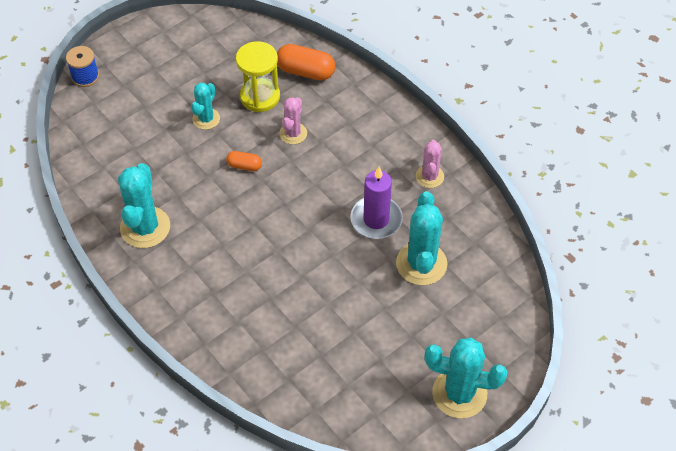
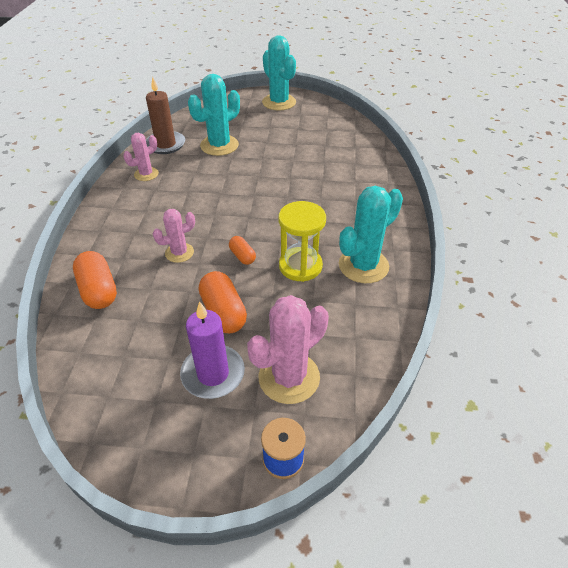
camera: 135 degrees left, 10 degrees down
(121, 114) = (289, 377): none -> pink cactus
(206, 119) = (223, 312): turquoise cactus -> orange capsule
(260, 96) = (160, 298): yellow hourglass -> yellow hourglass (300, 266)
(376, 219) = (209, 175): purple candle -> purple candle (213, 374)
(471, 222) = (165, 144): none -> brown candle

